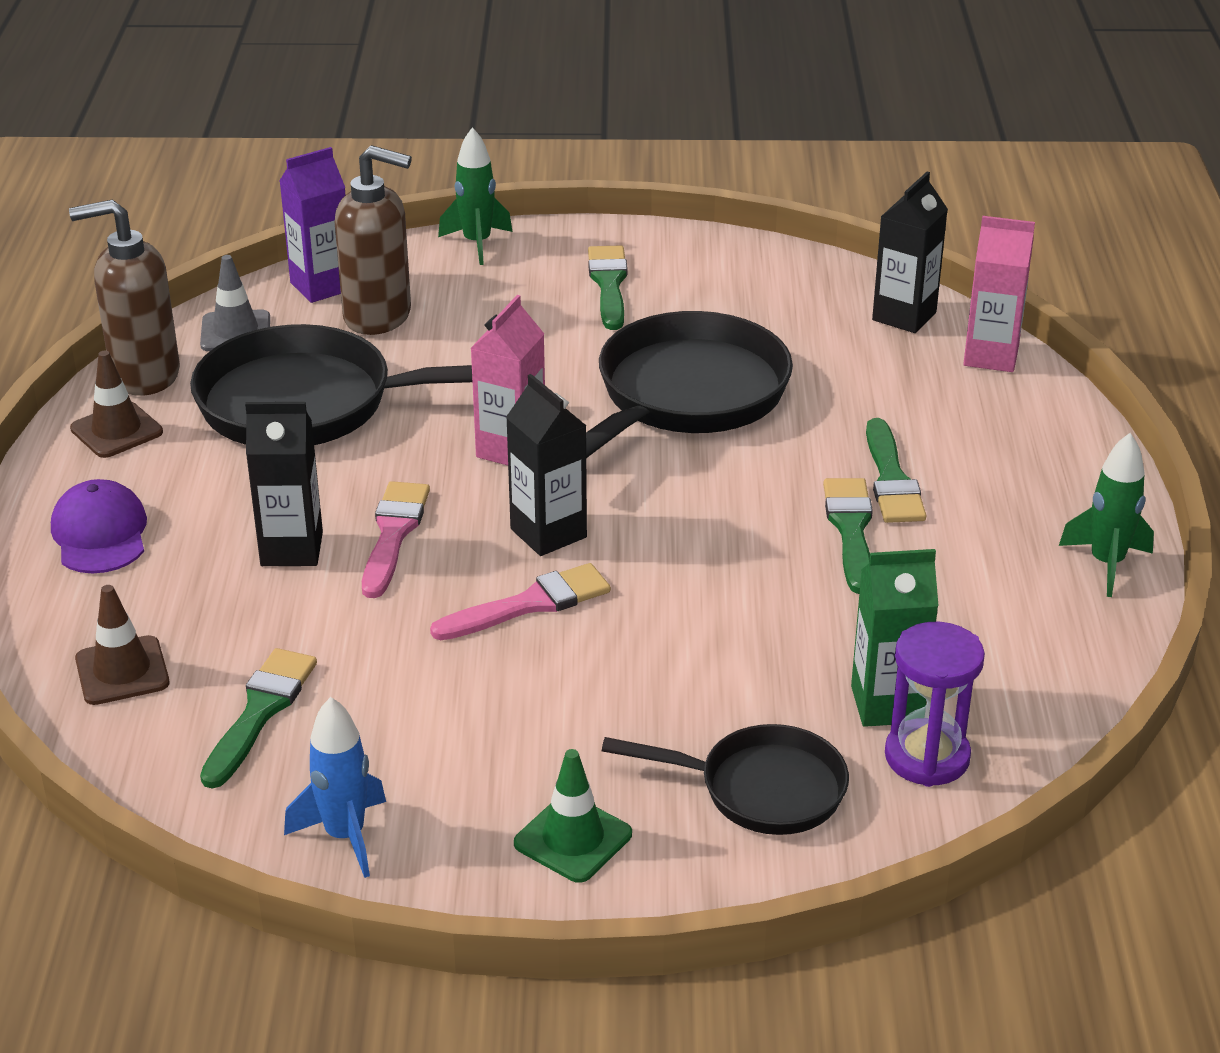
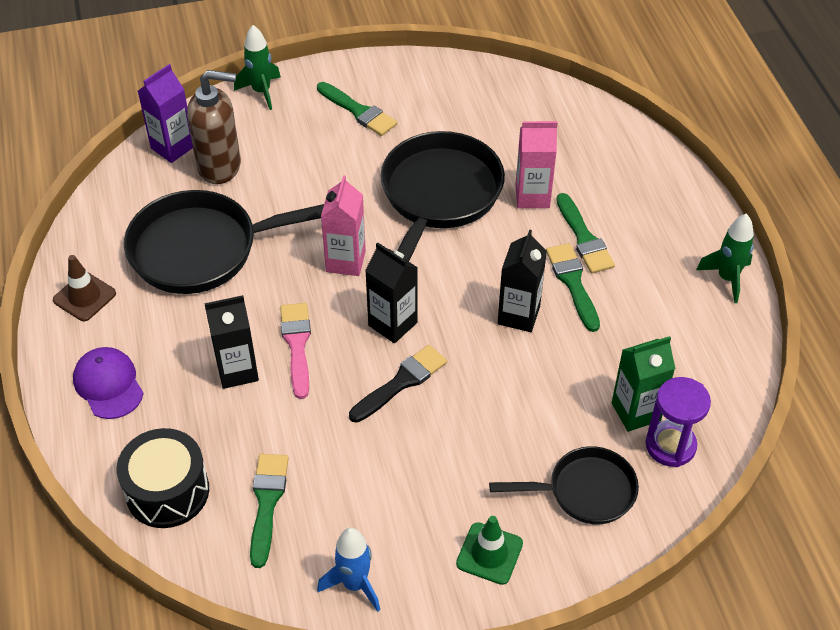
camera: 15 degrees left, 15 degrees up
(122, 671) = (167, 491): brown traffic cone -> black drum
(144, 375) = (84, 246): brown soap dispenser -> none
(235, 332) = (130, 197): grey traffic cone -> none
(530, 604) = (401, 382): pink brush -> black brush
(609, 284) = (358, 111): green brush -> green brush turned 150 degrees clockwise
(904, 316) = (550, 104): black carton -> black carton (518, 315)
(991, 356) = (612, 128): pink carton -> pink carton (532, 196)

